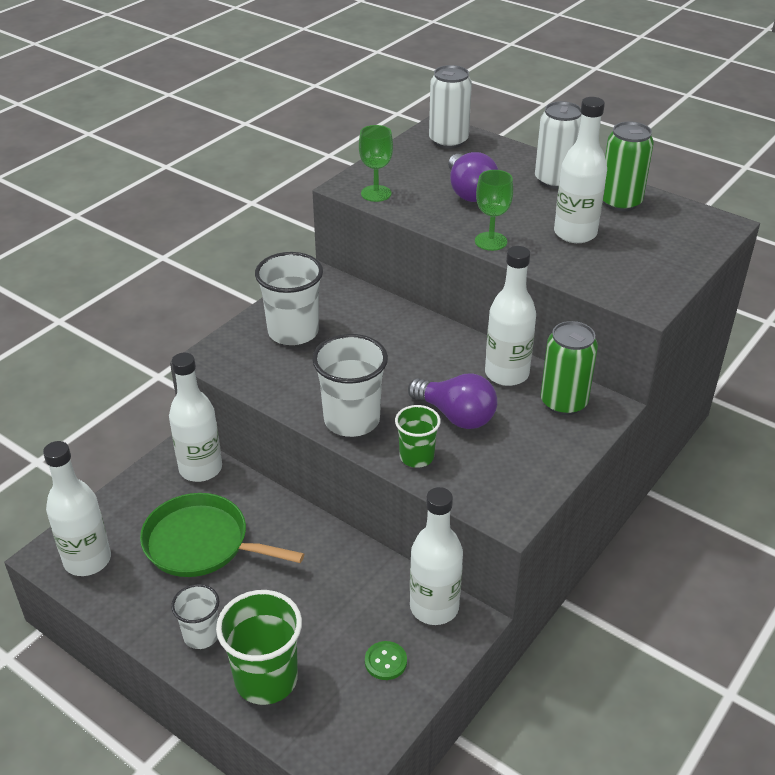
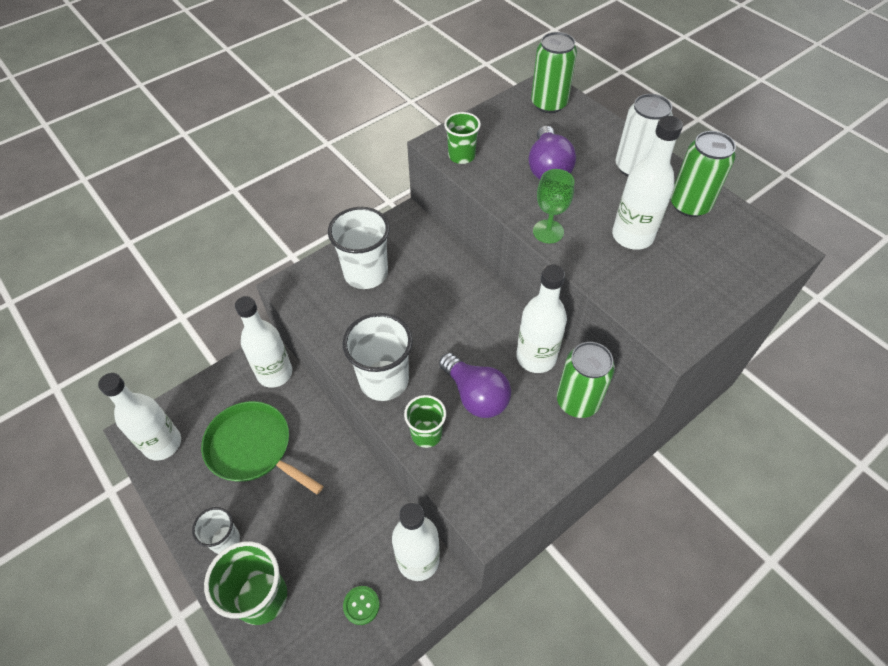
camera: 15 degrees right, 15 degrees up
(376, 193) = (461, 156): green goblet -> green cup
(448, 141) = (549, 104): white can -> green can

